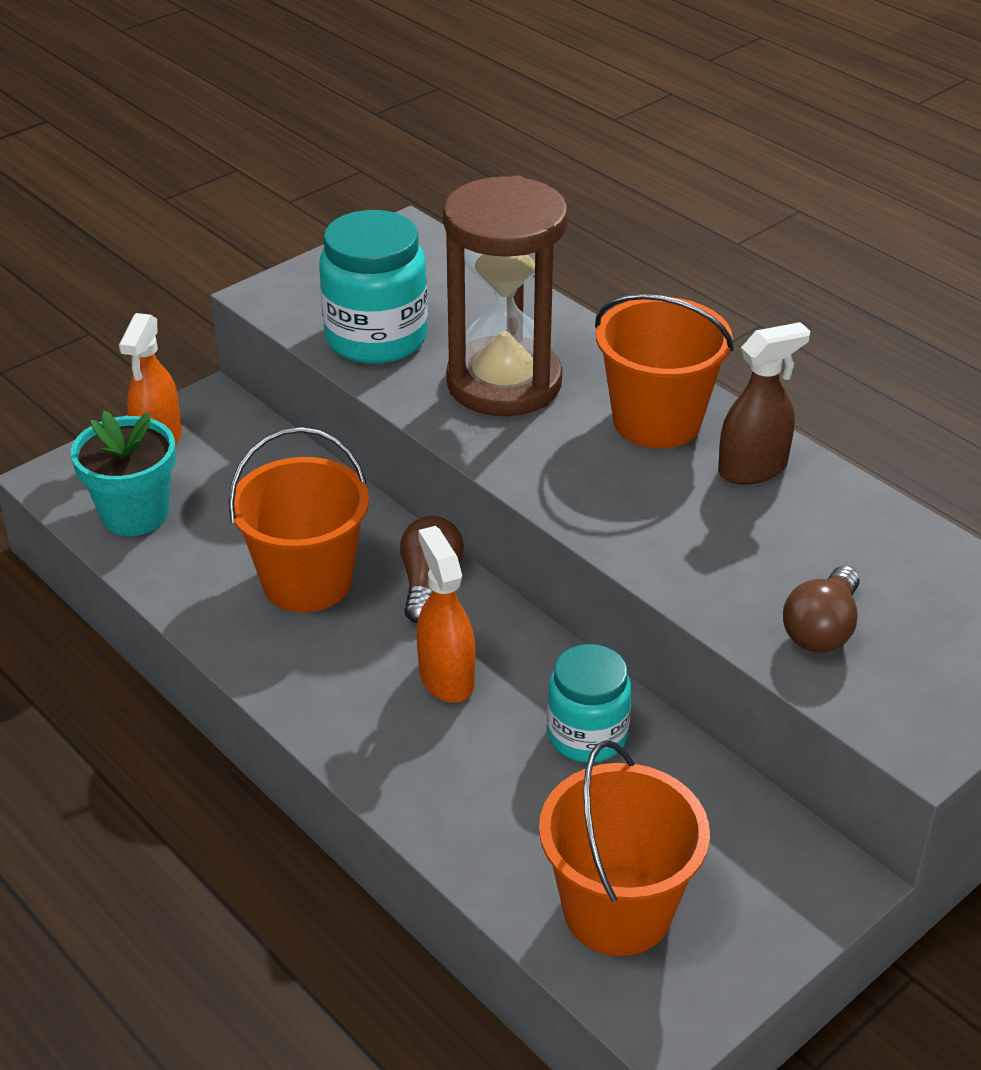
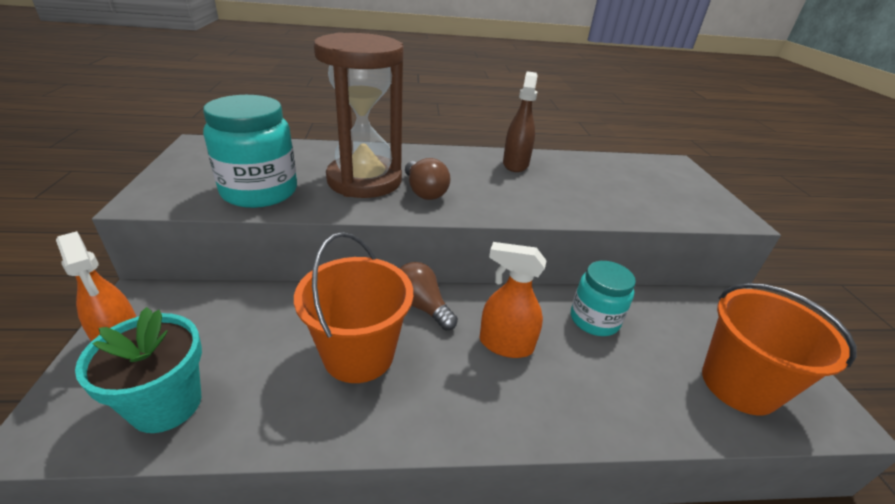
camera: 55 degrees left, 5 degrees down
(657, 421) = (453, 165): orange bucket -> none
(822, 629) = (642, 201): brown light bulb -> brown light bulb (424, 191)

